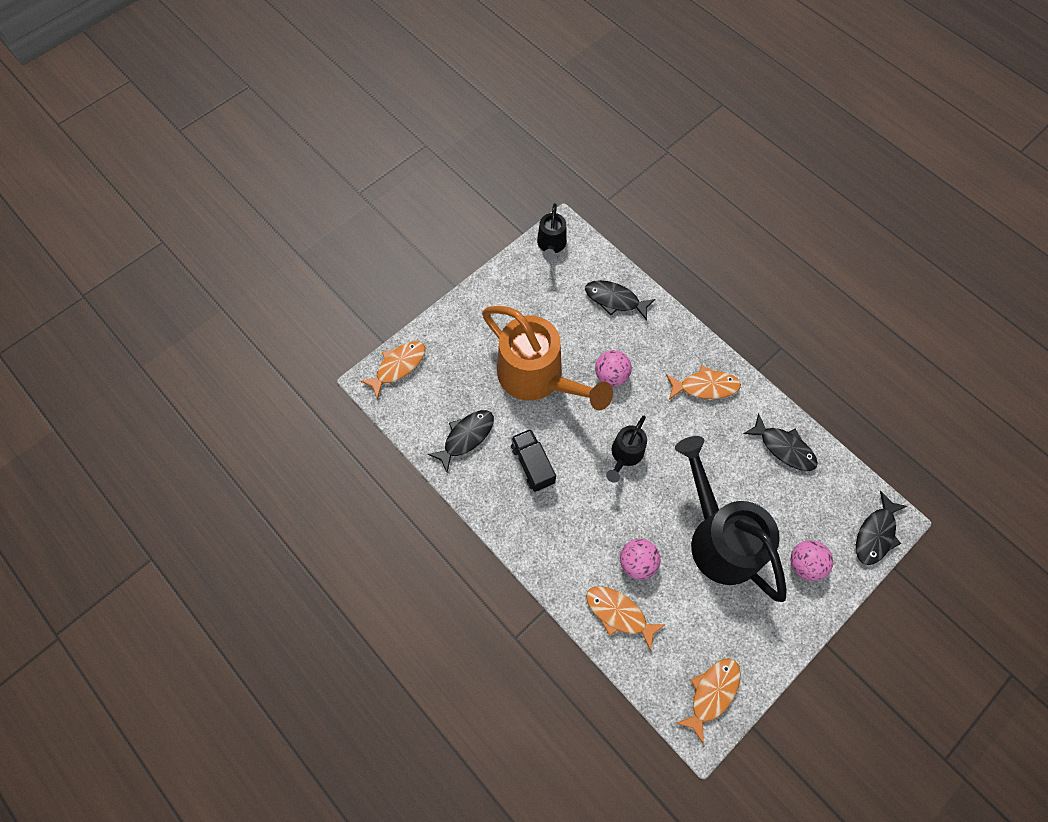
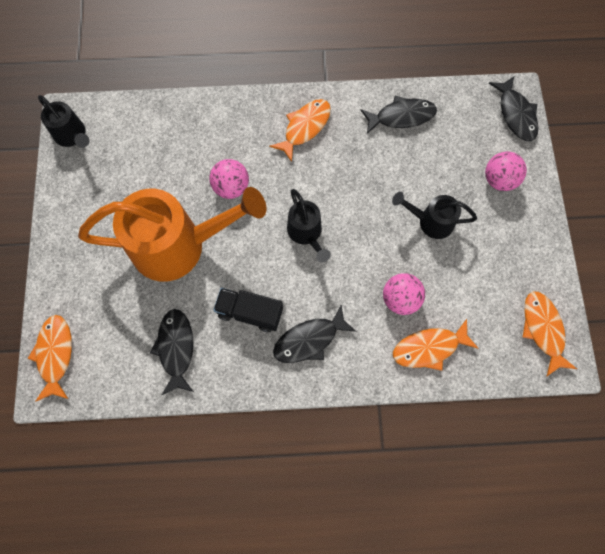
camera: 50 degrees left, 5 degrees up
(615, 300) = (170, 129): black fish -> black fish (309, 340)
(719, 537) = (430, 221): black watering can -> black watering can, size x0.49

